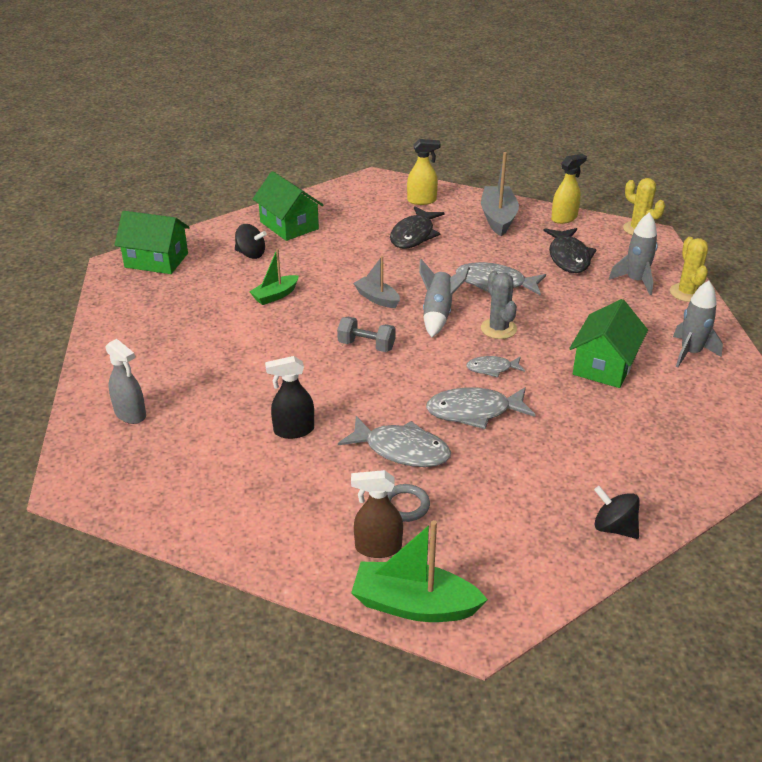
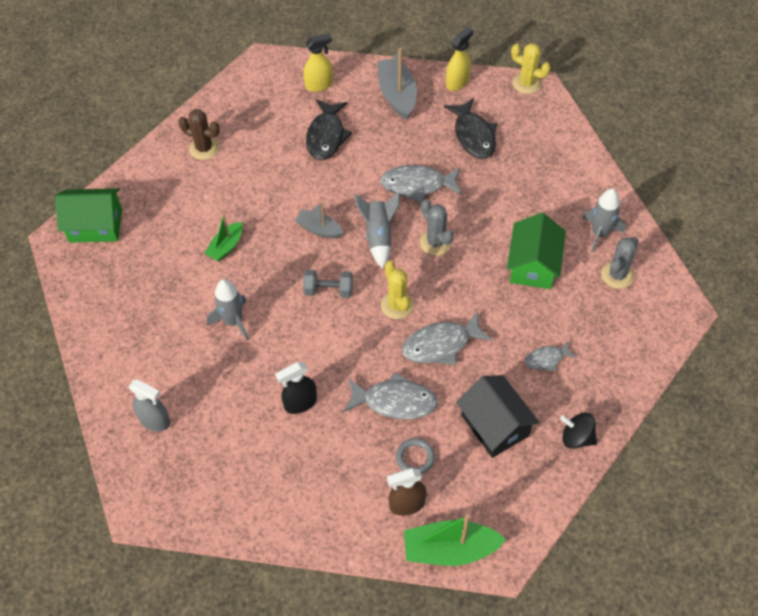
camera: 15 degrees left, 20 degrees up
(251, 254) = (183, 197): black spinning top -> none
(289, 225) = (204, 148): green house -> brown cactus
(492, 369) = (442, 292): grey fish -> grey fish (546, 359)
(513, 495) = (494, 425): none -> black house
(635, 281) = (538, 154): grey rocket -> grey rocket (233, 321)
(687, 293) = (583, 160): yellow cactus -> yellow cactus (397, 305)
(703, 390) = (617, 275): none -> grey cactus

